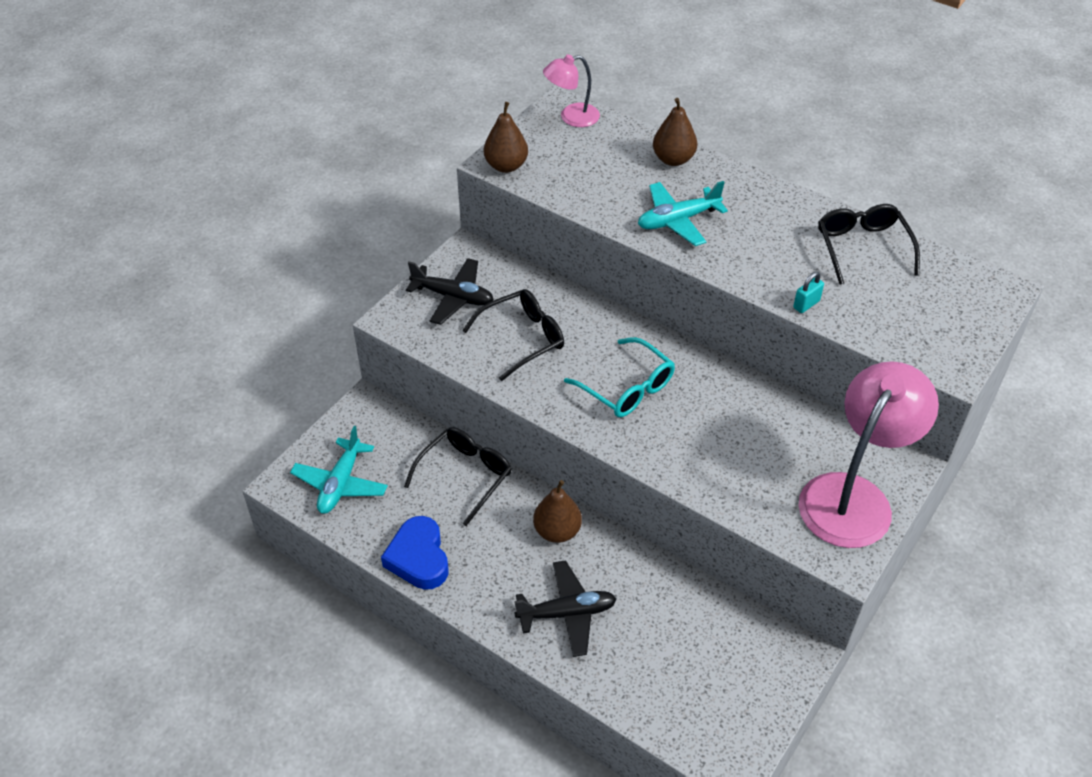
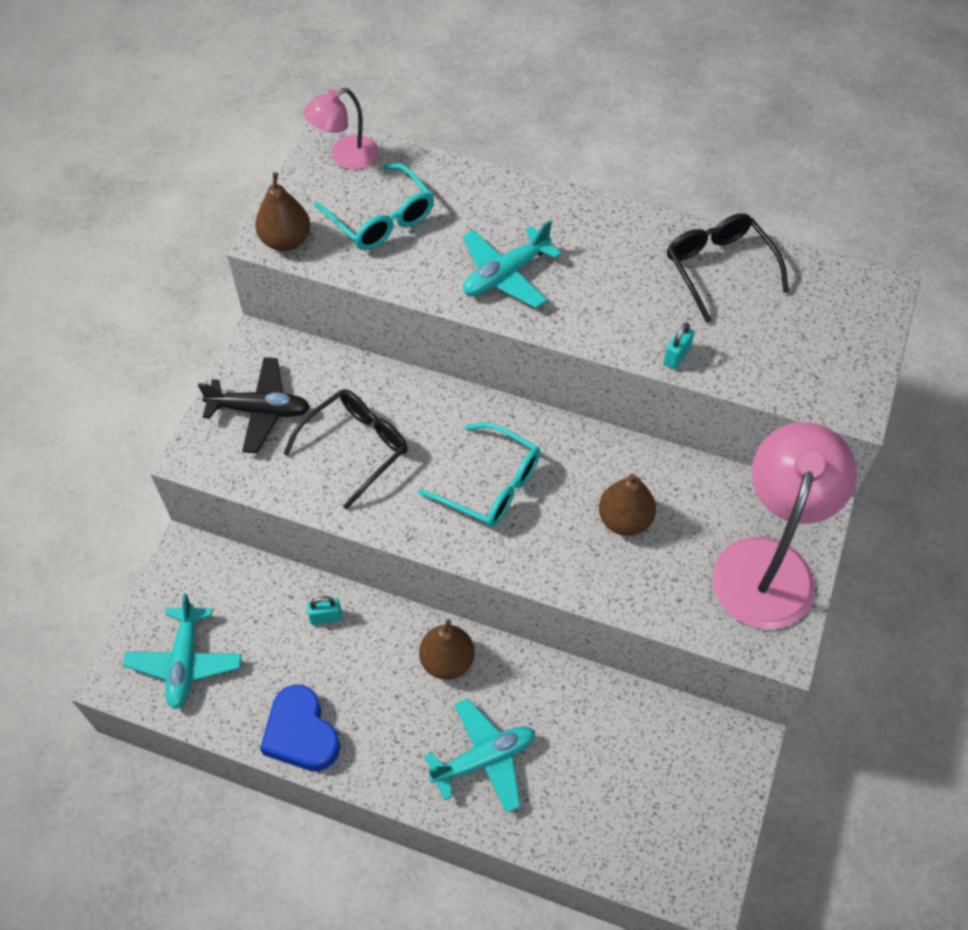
camera: 15 degrees left, 10 degrees up
(465, 476) = (326, 617): black glasses -> turquoise padlock
(567, 613) = (484, 759): black plane -> turquoise plane
(587, 164) = (381, 219): none -> turquoise glasses
(673, 159) = (479, 192): brown pear -> brown pear (624, 520)

